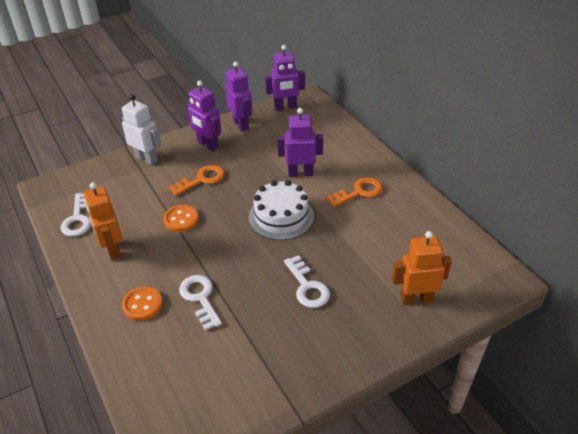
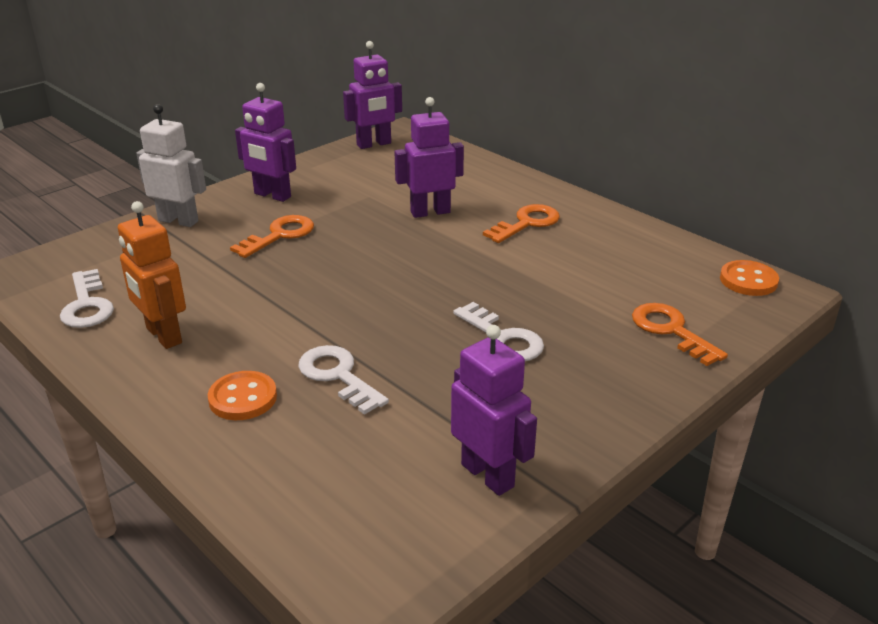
camera: 15 degrees left, 10 degrees down
(181, 219) = (265, 285): orange button -> orange button (748, 280)
(241, 125) = (315, 168): purple robot -> purple robot (488, 475)
(281, 216) = (424, 263): white cake -> none
(416, 299) = (670, 330): orange robot -> orange key

